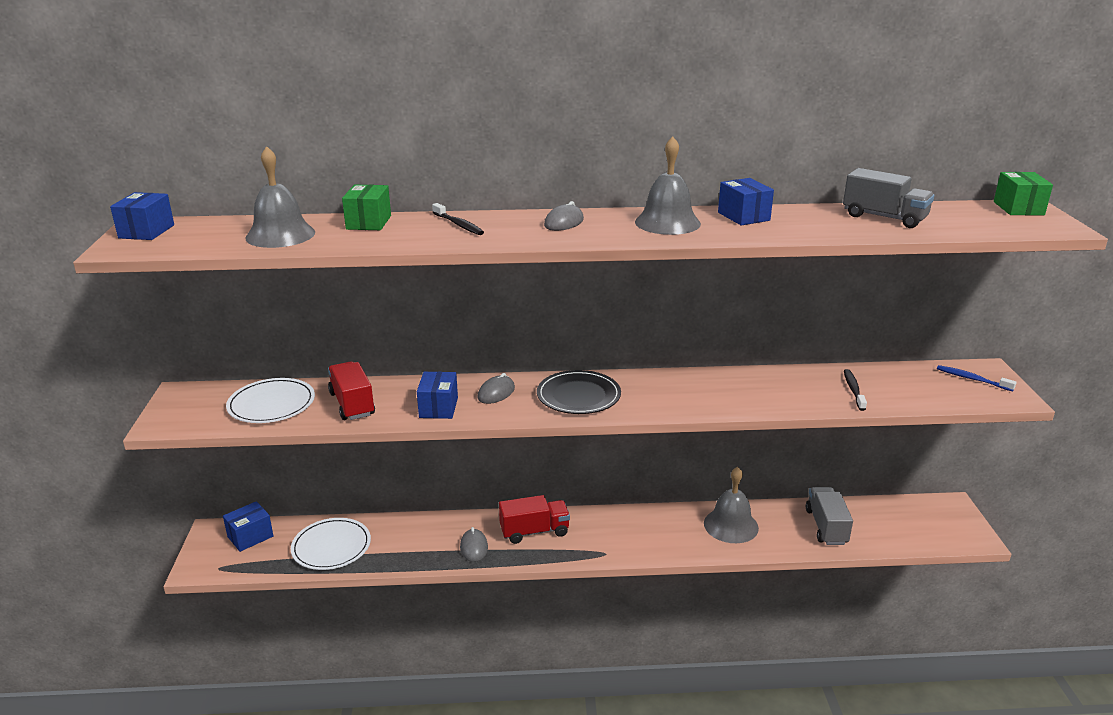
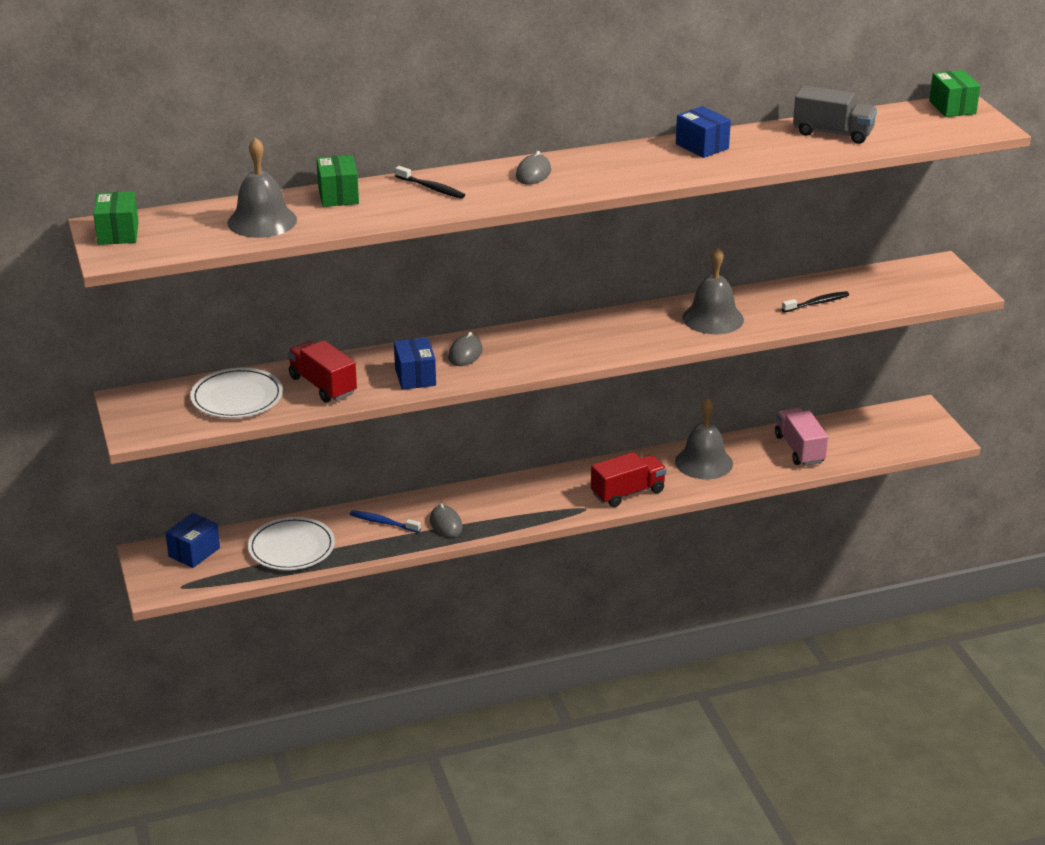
camera: 15 degrees left, 5 degrees up
(146, 231) = (118, 233): blue box -> green box
(534, 531) = (502, 499): red truck -> red truck (627, 493)
(578, 396) = (551, 345): black plate -> none
(667, 222) = (633, 162): grey bell -> grey bell (713, 318)
(826, 527) = (799, 449): grey truck -> pink truck
(853, 390) = (817, 303): black toothbrush -> black toothbrush turned 75 degrees clockwise
(972, 379) = (926, 277): blue toothbrush -> blue toothbrush (383, 522)

